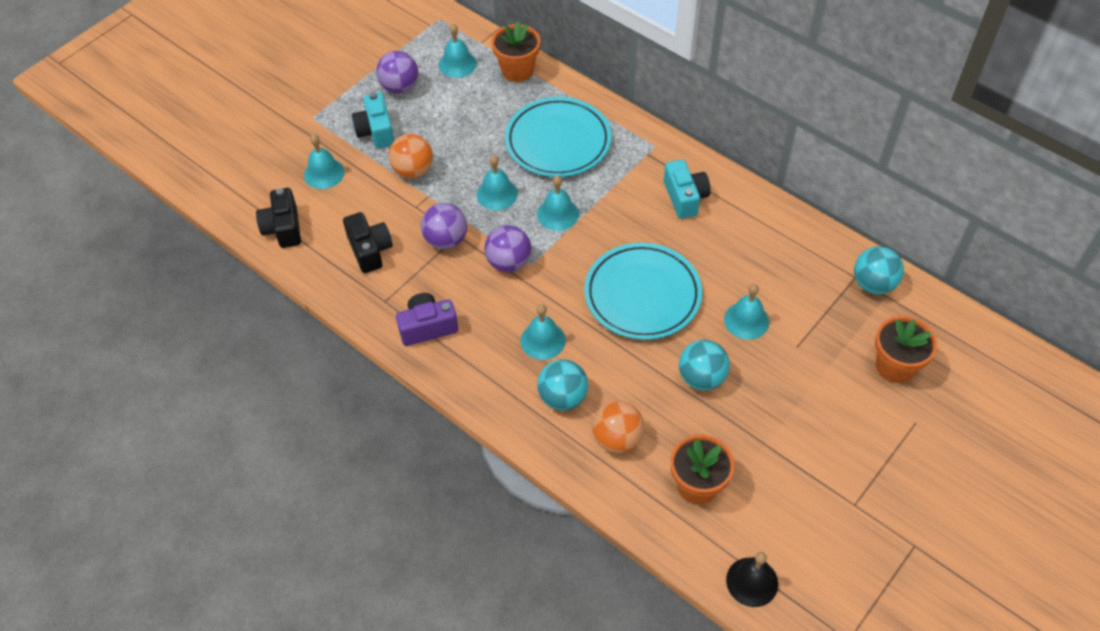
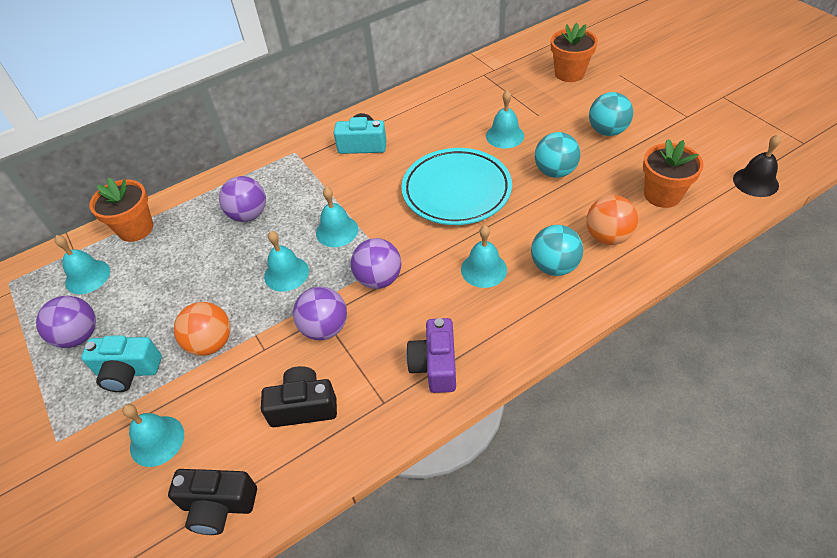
camera: 70 degrees left, 5 degrees down
(558, 142) = (248, 215): turquoise plate -> purple ball
(873, 284) = (493, 67): turquoise ball -> turquoise ball (607, 131)

